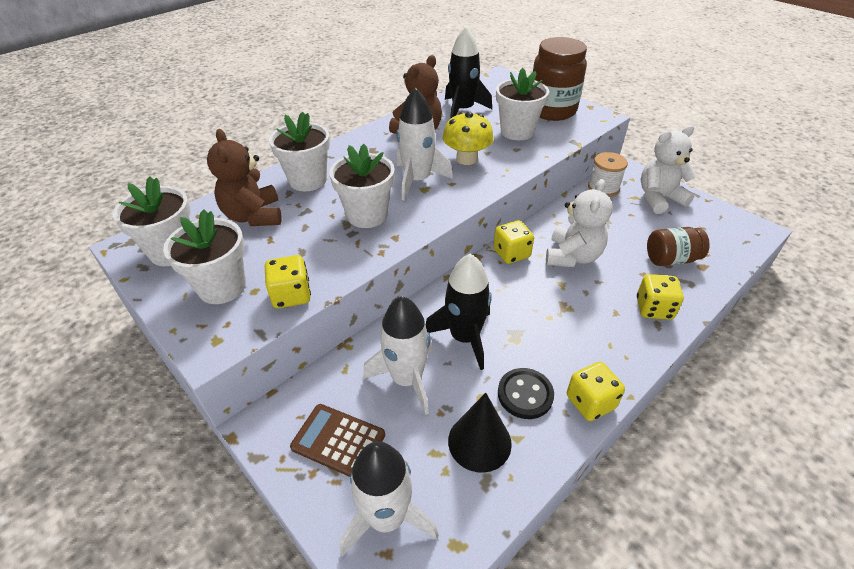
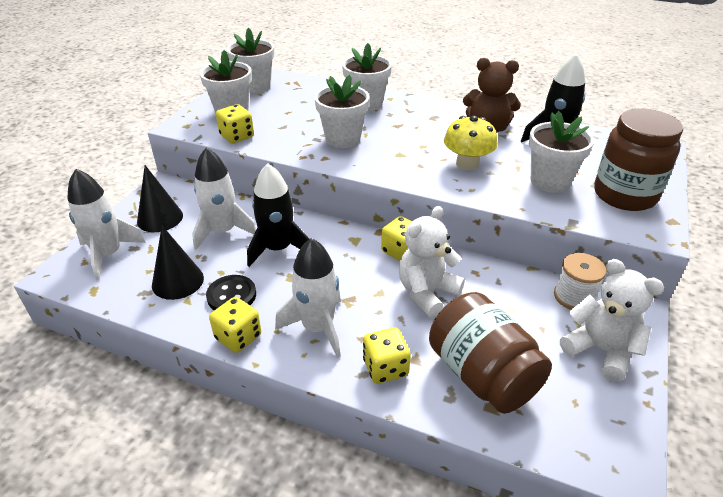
camera: 65 degrees right, 5 degrees down
(254, 216) = (308, 99): brown teddy bear -> none
(338, 441) = (160, 218): brown calculator -> black cone
(418, 180) = (409, 148): white rocket -> white rocket (318, 328)
(572, 256) = (427, 293): white teddy bear -> white teddy bear turned 135 degrees clockwise
(671, 259) = (482, 375): brown jar -> brown jar, size x1.67

